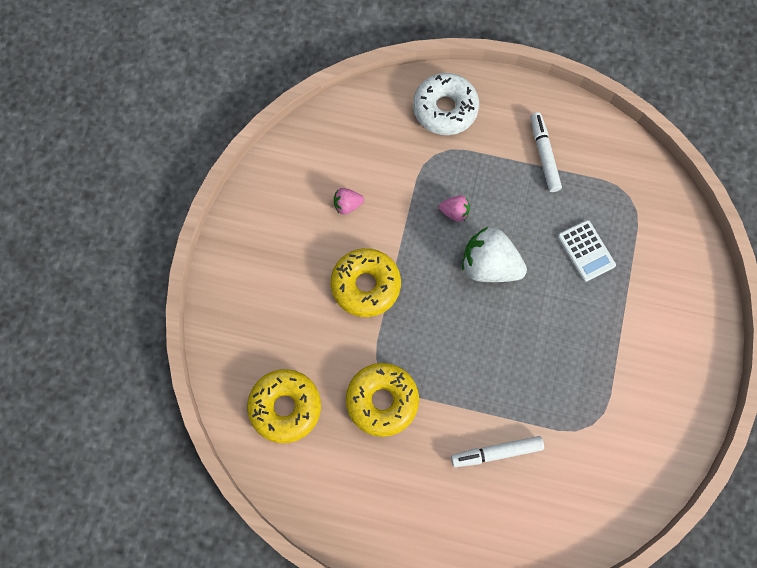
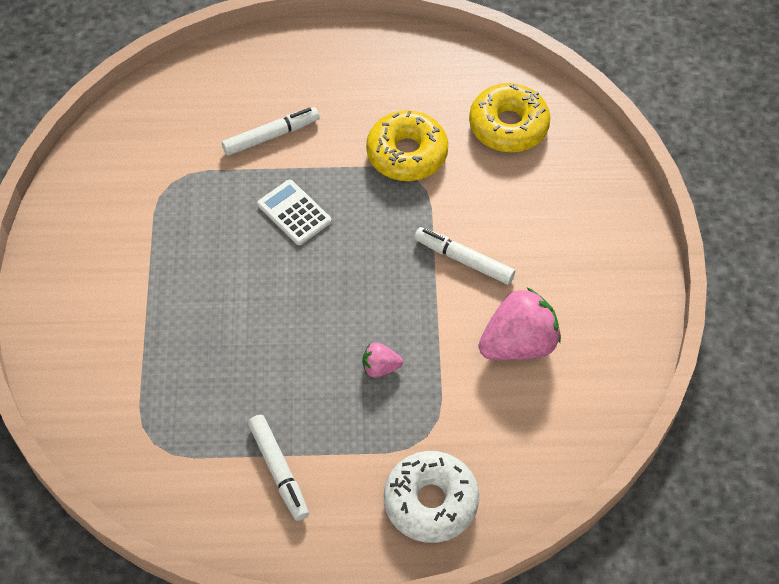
camera: 165 degrees right, 15 degrees down
(347, 205) = (518, 344): pink strawberry -> pink strawberry, size x2.05
(366, 285) = (464, 260): yellow donut -> white marker
(489, 265) = (321, 316): white strawberry -> none
(586, 251) = (203, 360): white calculator -> white calculator (294, 213)

